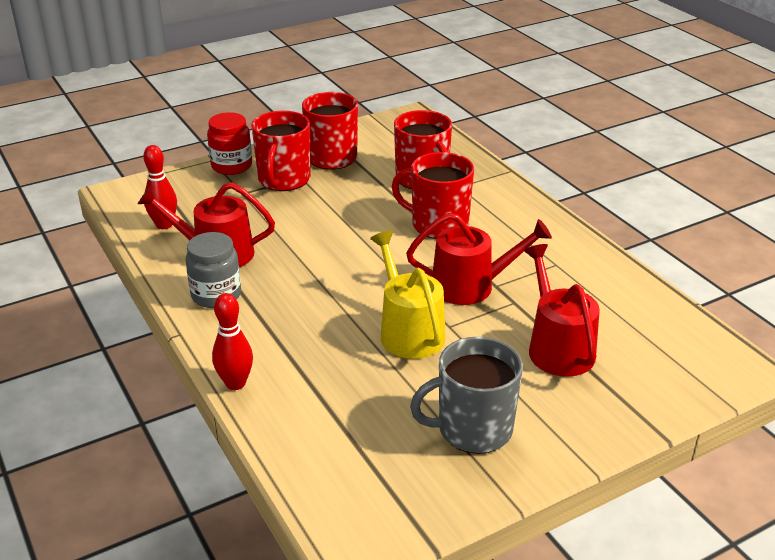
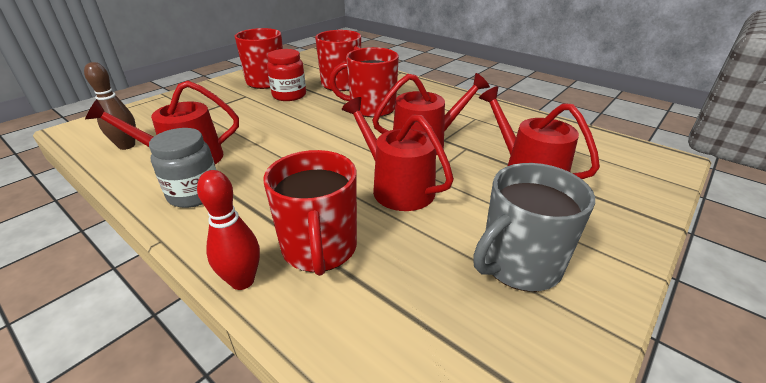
camera: 20 degrees left, 0 degrees up
(164, 225) = (127, 146): red bowling pin -> brown bowling pin
(231, 166) = (183, 97): red jar -> red jar (289, 95)
(284, 180) = (232, 99): red mug -> red mug (319, 248)
(408, 331) = (397, 187): yellow watering can -> red watering can

